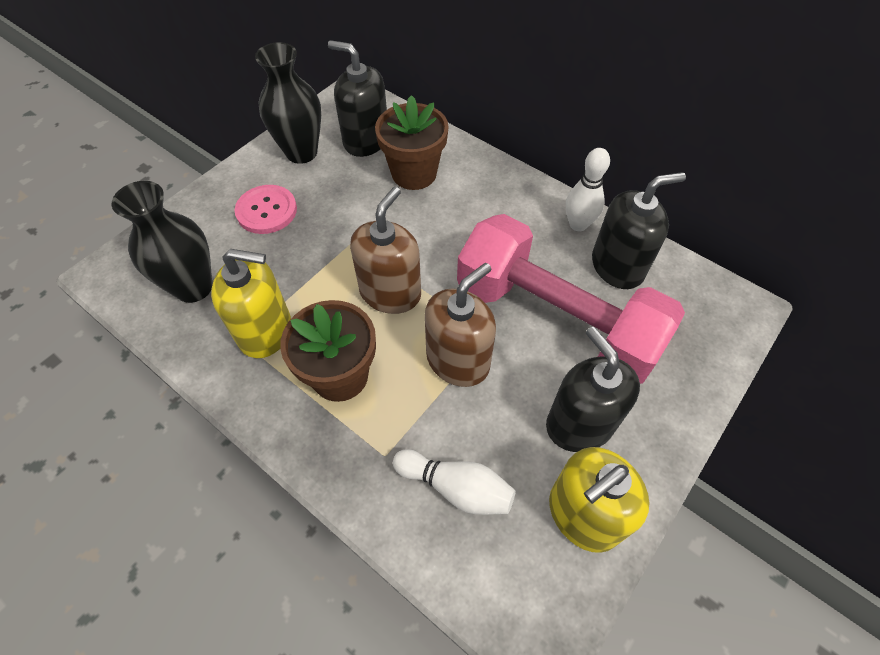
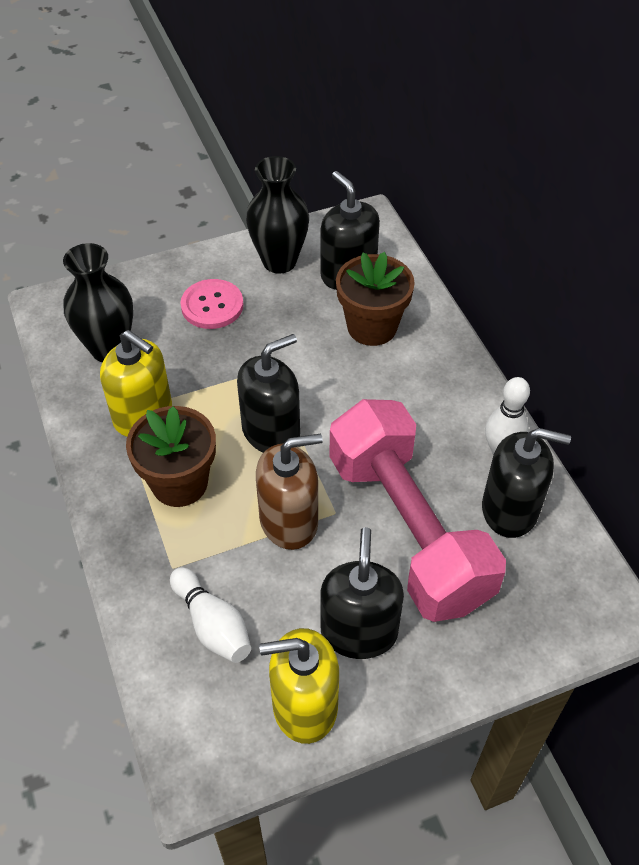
camera: 30 degrees right, 5 degrees down
(390, 293) = (271, 431): brown soap dispenser -> black soap dispenser

